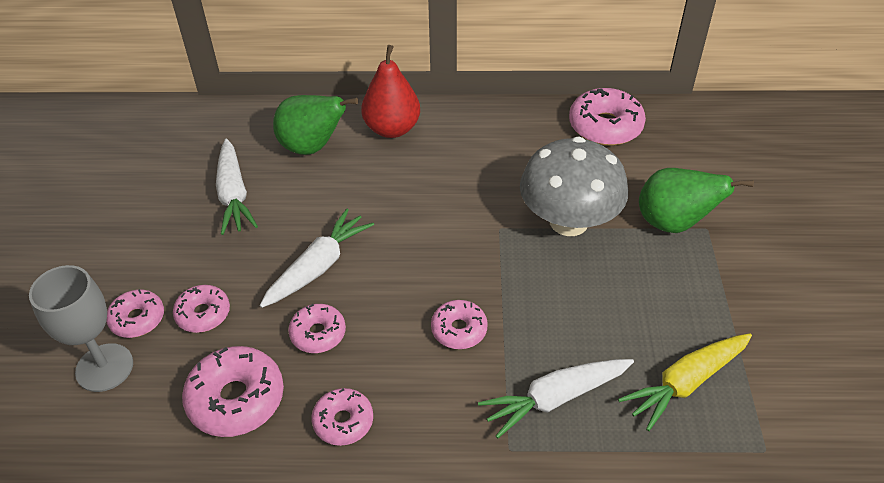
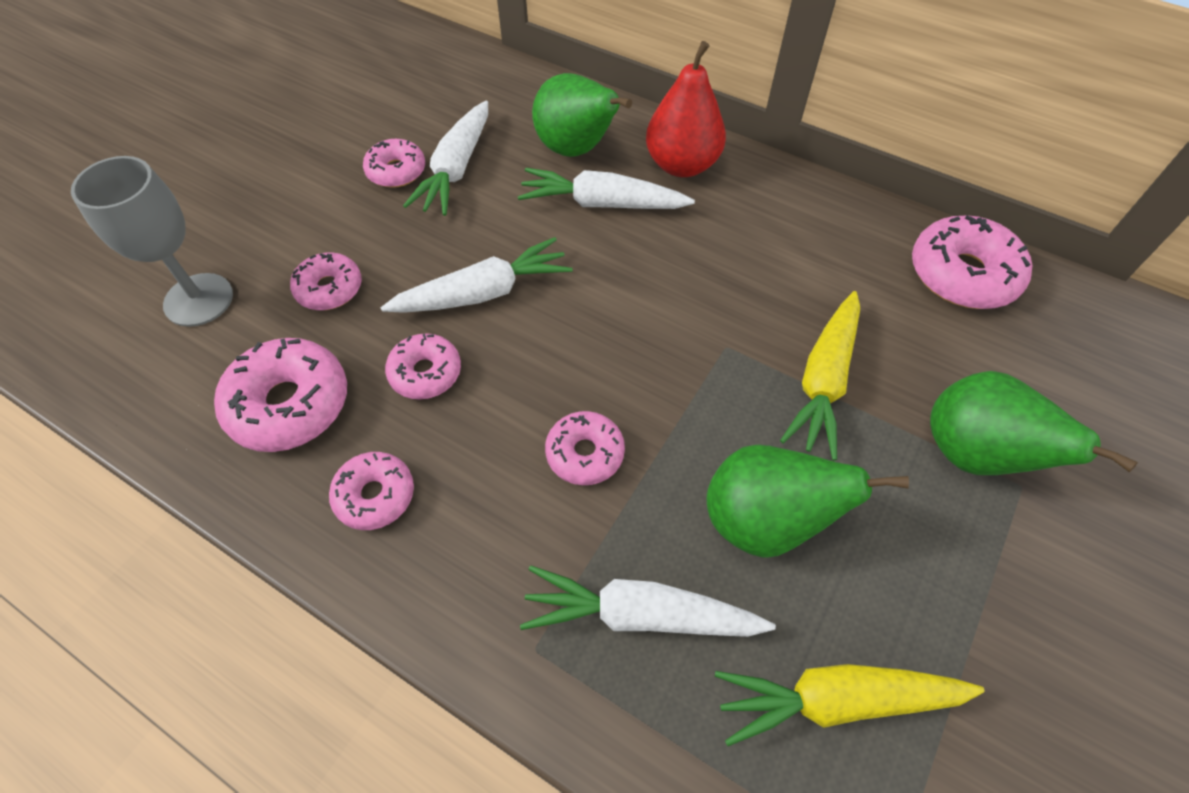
camera: 30 degrees right, 10 degrees up
(137, 319) = (266, 262): pink donut -> pink donut (396, 171)
(357, 175) = (602, 203): none -> white carrot
(568, 221) = (823, 380): grey mushroom -> yellow carrot
(588, 314) = (764, 521): none -> green pear

